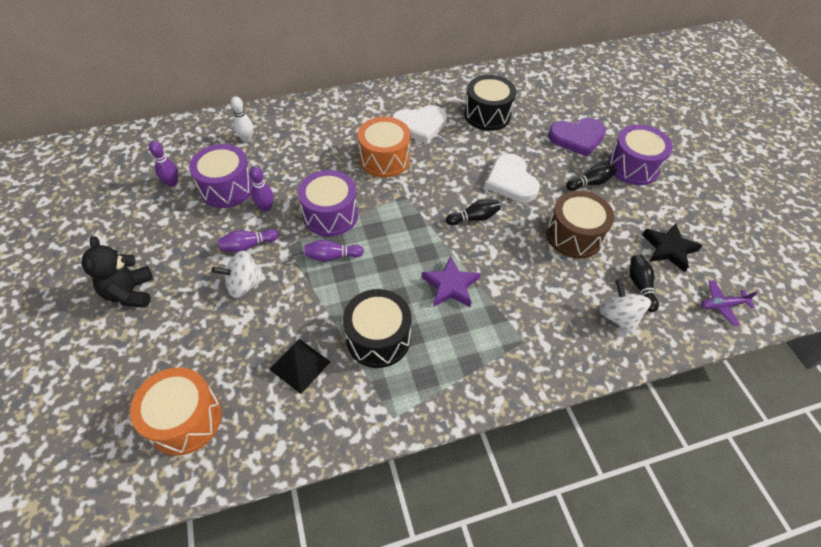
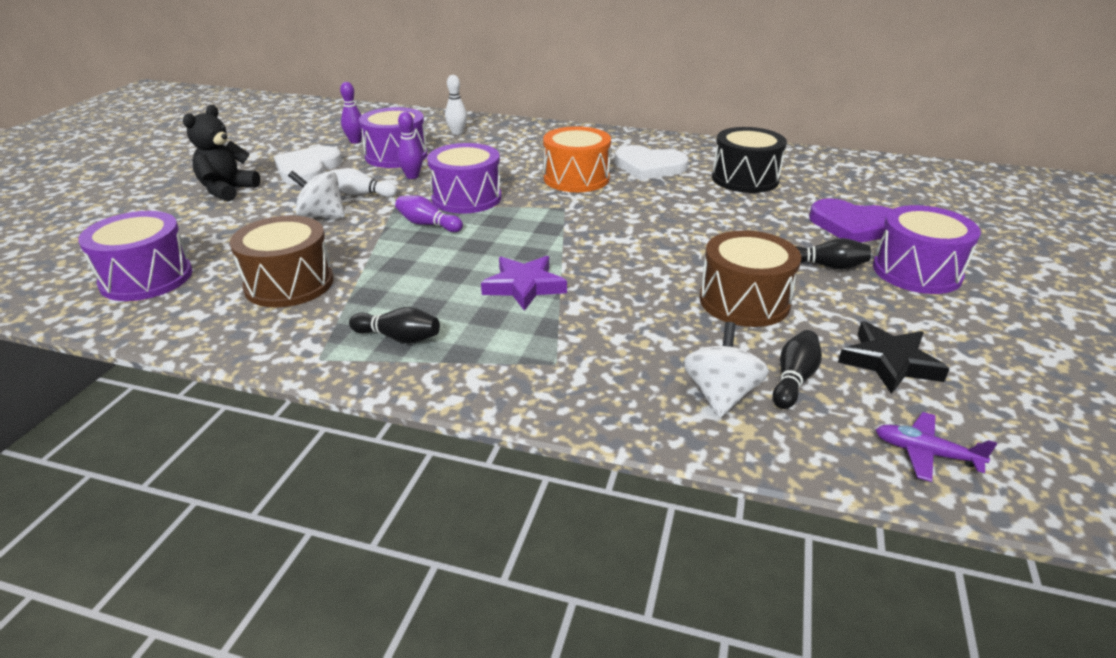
camera: 35 degrees right, 20 degrees down
(185, 419) = (146, 278): orange drum -> purple drum
(248, 246) = (362, 194): purple bowling pin -> white bowling pin
(300, 365) = (289, 284): black pyramid -> brown drum
(378, 338) = (390, 295): black drum -> none
(474, 218) = (623, 246): black bowling pin -> black bowling pin (398, 337)
(511, 181) = (711, 233): white heart -> white heart (308, 169)

